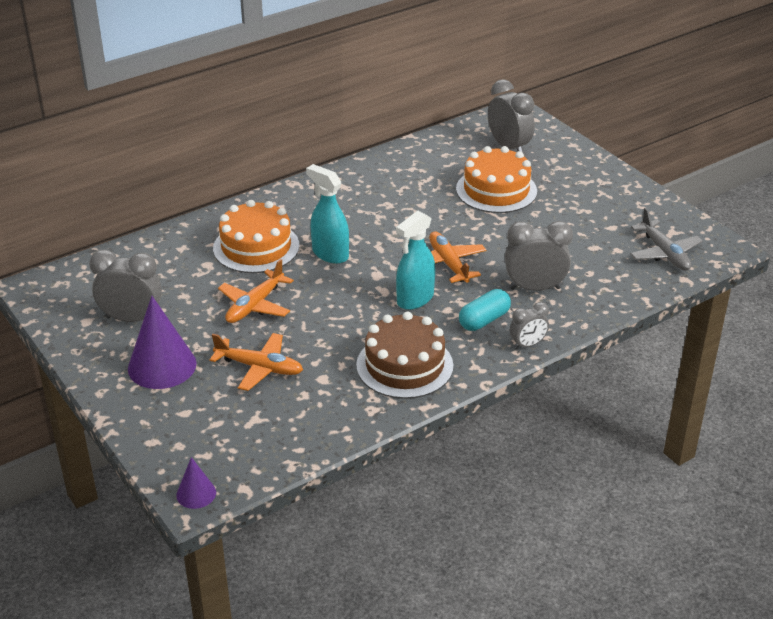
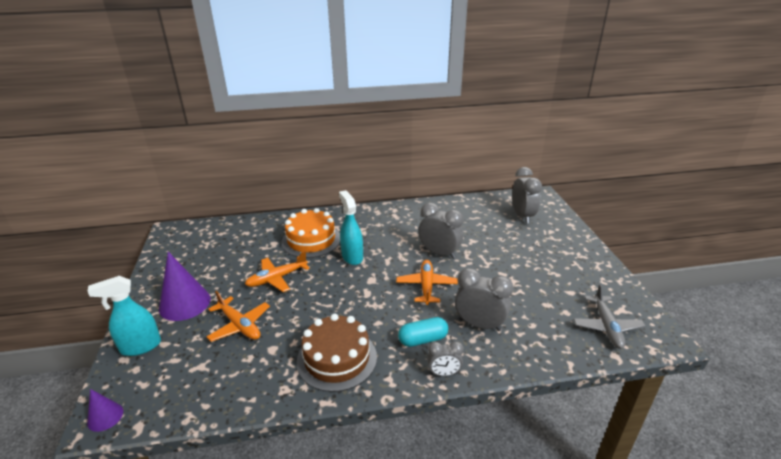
camera: 25 degrees right, 5 degrees down
(131, 319) = (199, 266): grey clock -> grey clock (439, 253)
(415, 299) = (384, 306): turquoise spray bottle -> turquoise spray bottle (140, 346)
(496, 190) = (495, 242): orange cake -> none

